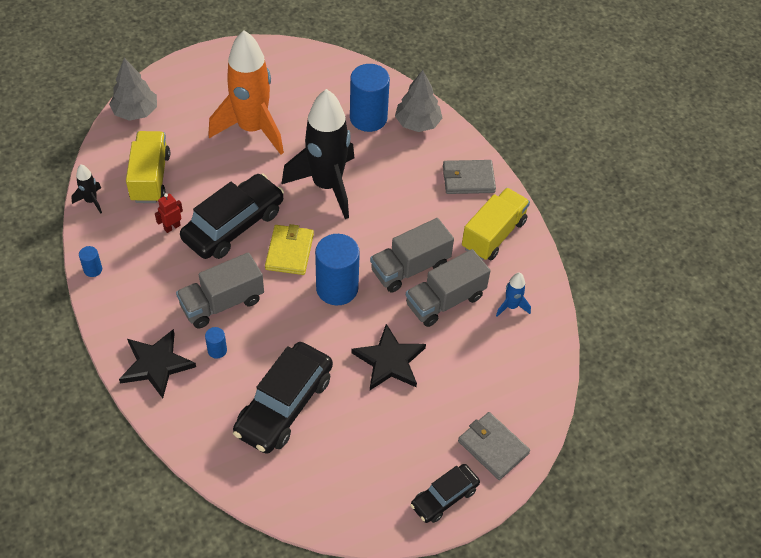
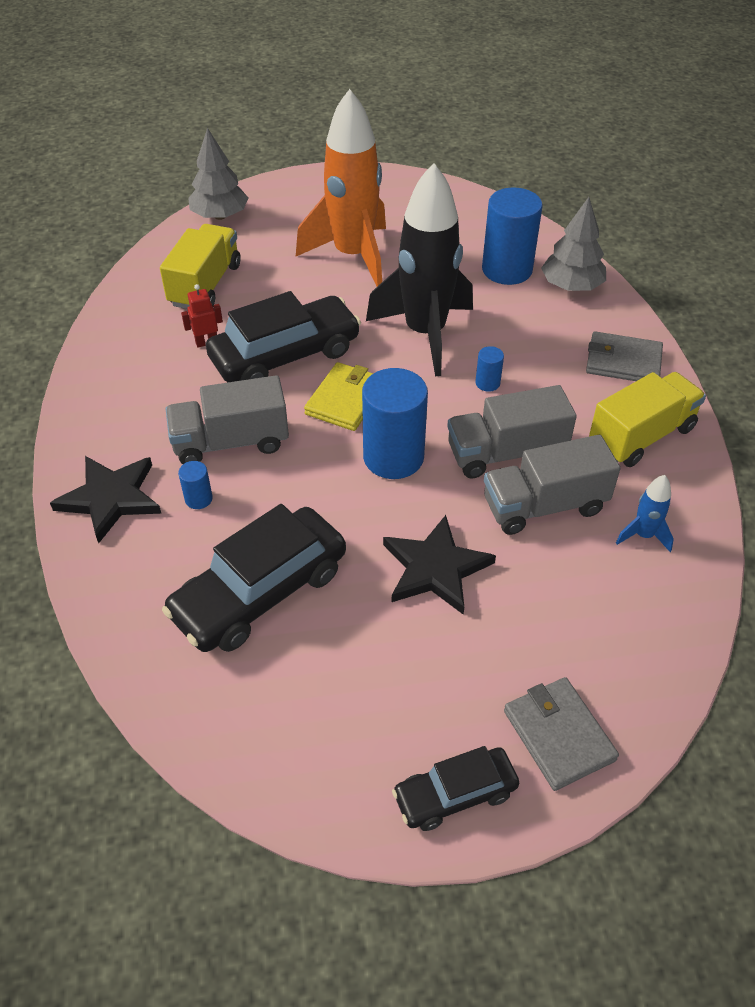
camera: 20 degrees right, 5 degrees down
(91, 201) = (123, 296): black rocket -> none
(93, 269) = (87, 370): blue cylinder -> blue cylinder (487, 383)

